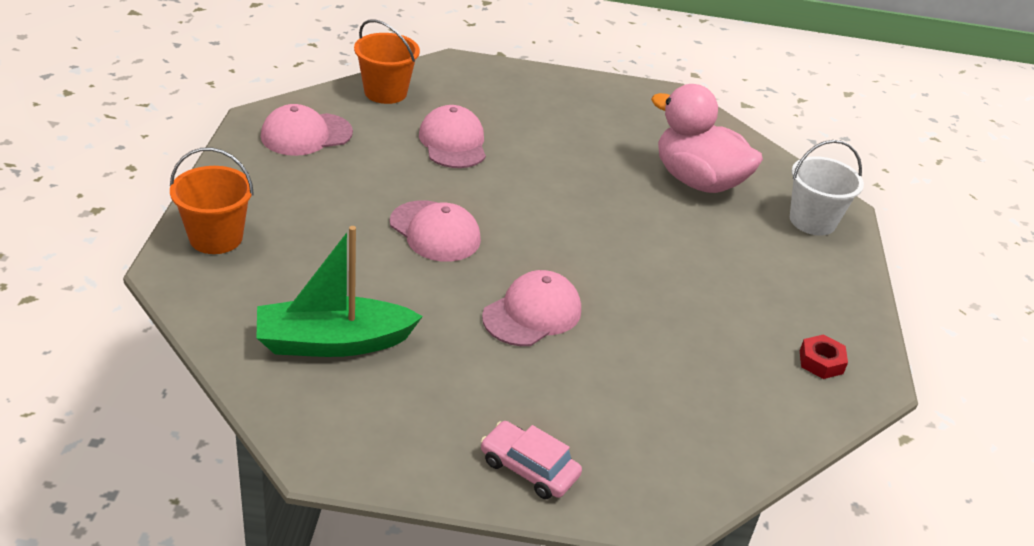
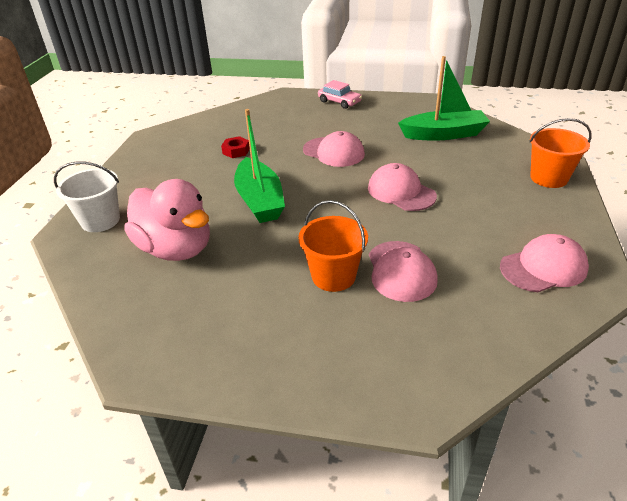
camera: 170 degrees left, 0 degrees up
(385, 92) = (492, 335): orange bucket -> orange bucket (333, 276)
(532, 313) = (333, 152): pink cap -> pink cap turned 105 degrees counterclockwise
(625, 233) = (260, 200): none -> green boat
(821, 362) = (172, 141): red nut -> red nut (236, 151)

